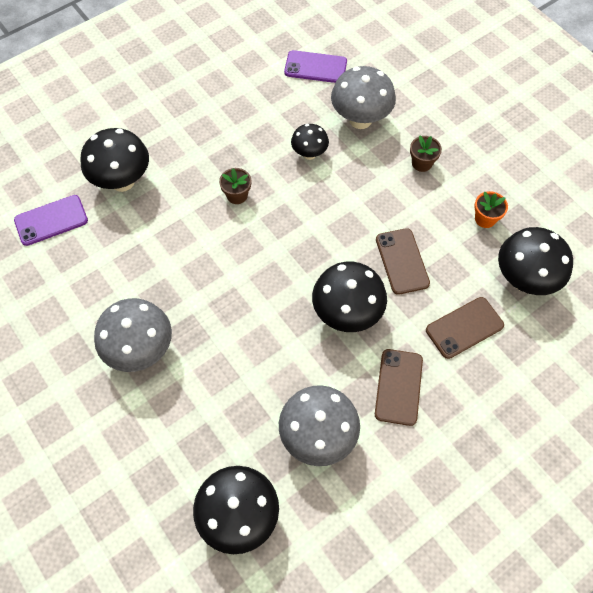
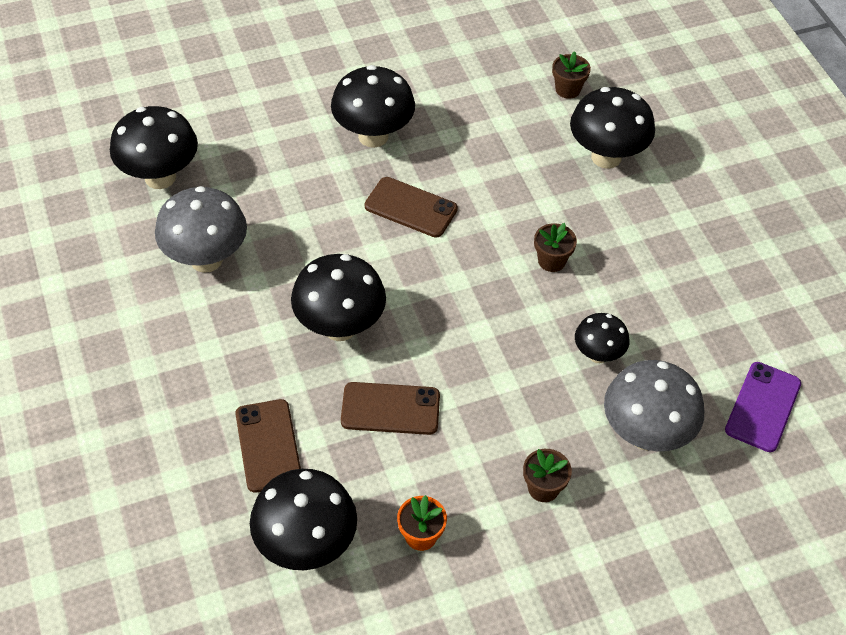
camera: 105 degrees right, 10 degrees down
(51, 220) = (567, 89): purple phone -> brown flower pot
(141, 350) = (373, 136): grey mushroom -> black mushroom
(398, 387) = (225, 350): brown phone -> brown phone (411, 207)

